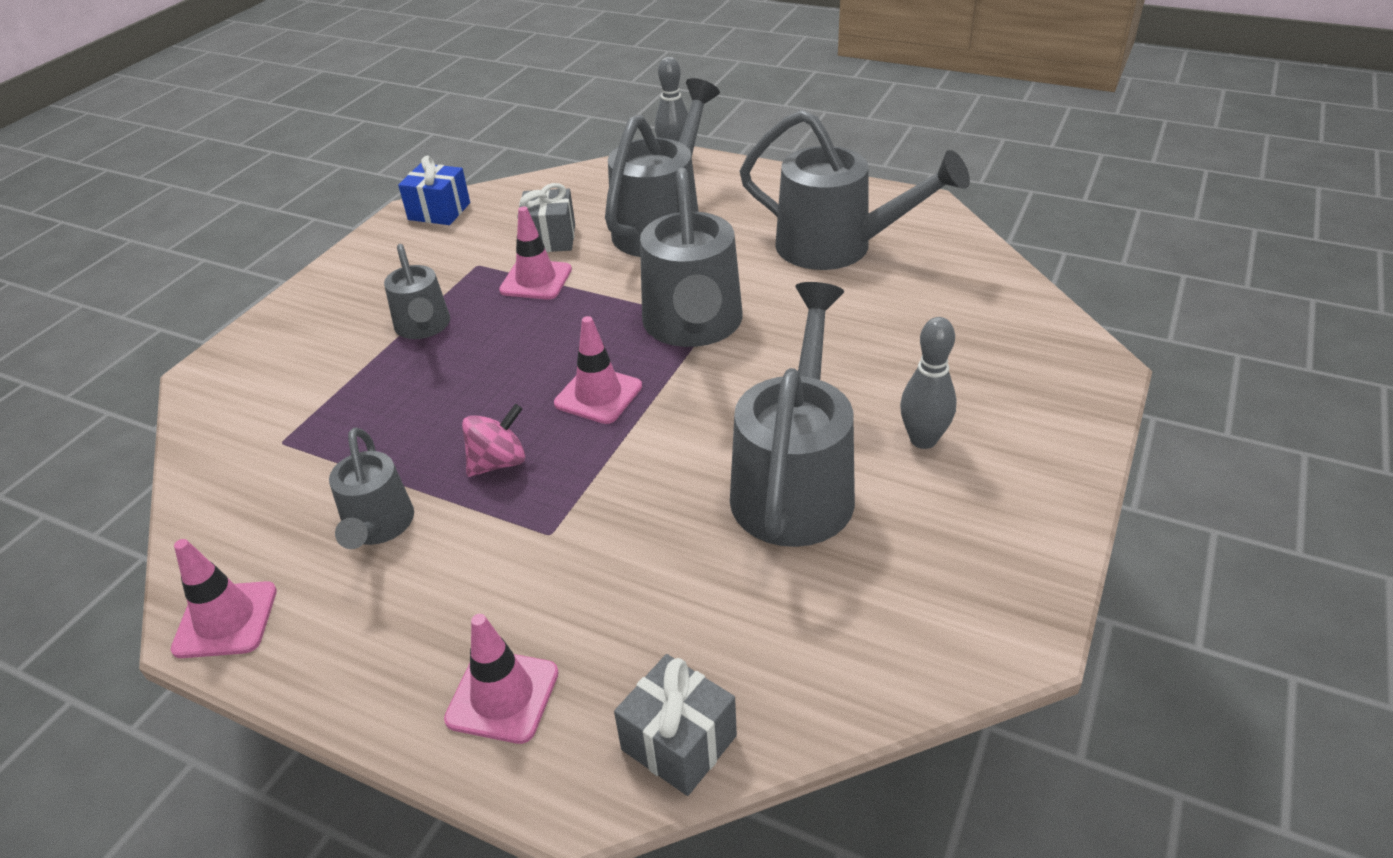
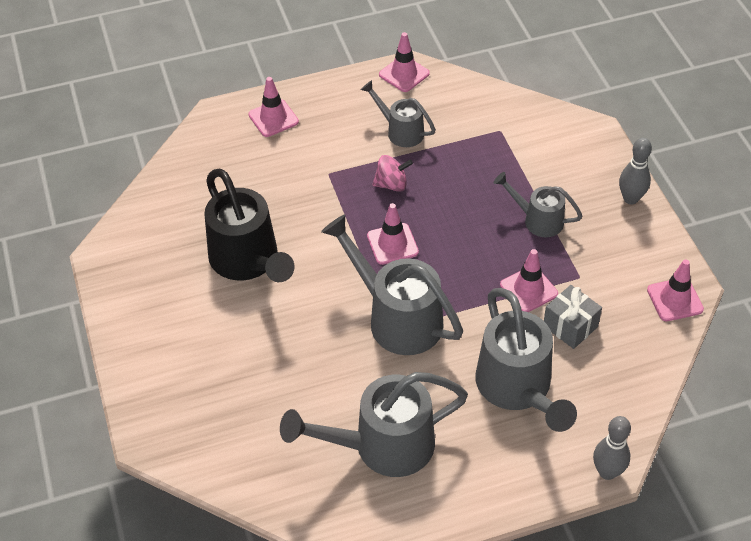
camera: 135 degrees right, 10 degrees up
(439, 211) = (674, 300): blue gift -> pink traffic cone
(498, 462) = (391, 184): pink spinning top -> pink spinning top turned 105 degrees counterclockwise
(679, 743) = (198, 144): grey gift -> none
(795, 483) = (248, 261): grey watering can -> black watering can
(923, 440) = (208, 324): grey bowling pin -> grey bowling pin (630, 198)

